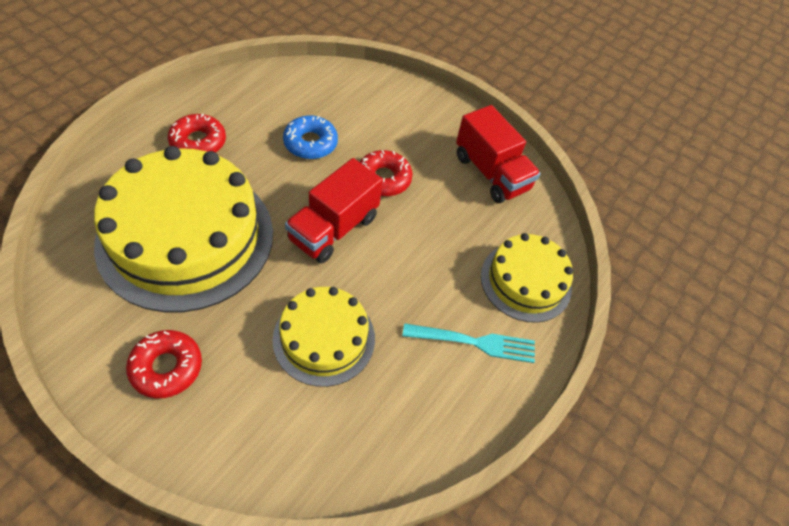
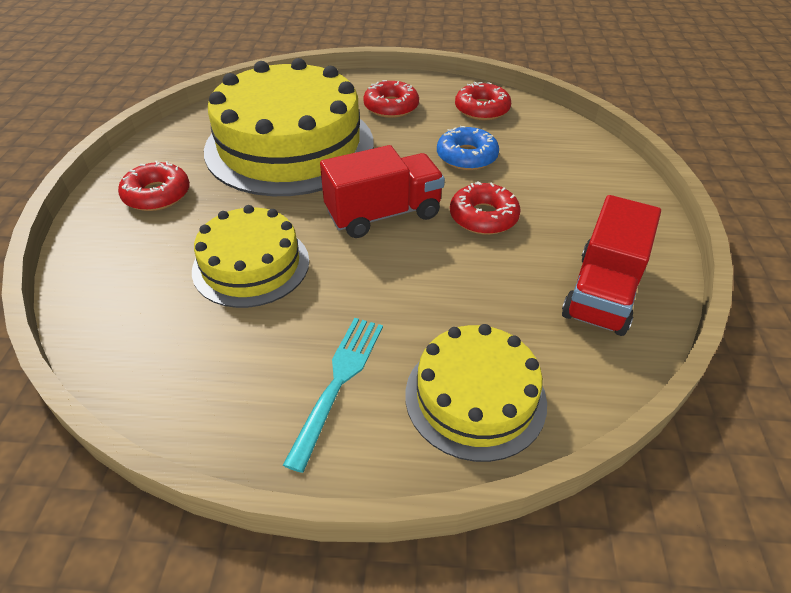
camera: 65 degrees right, 10 degrees down
(260, 96) = (482, 109): none -> red donut
(333, 229) = (383, 214): red truck -> red truck turned 150 degrees clockwise
(473, 342) = (338, 383): turquoise fork -> turquoise fork turned 135 degrees counterclockwise

